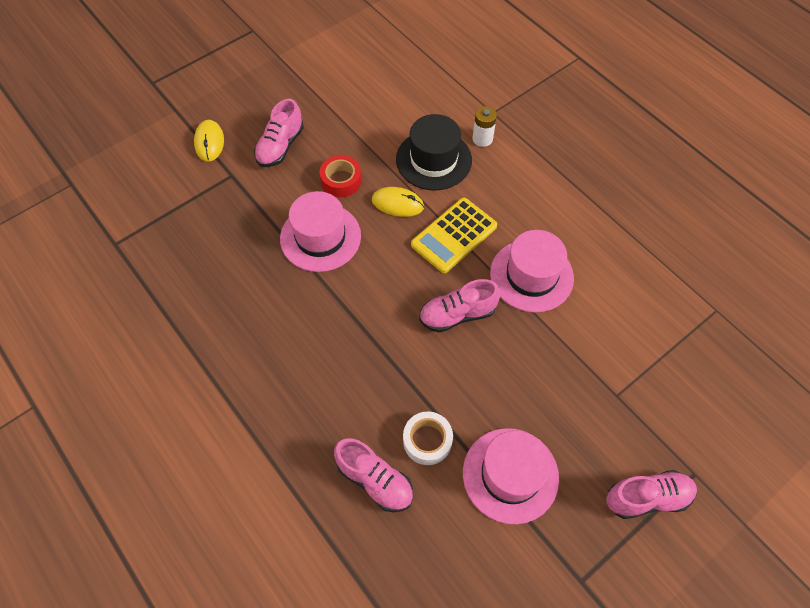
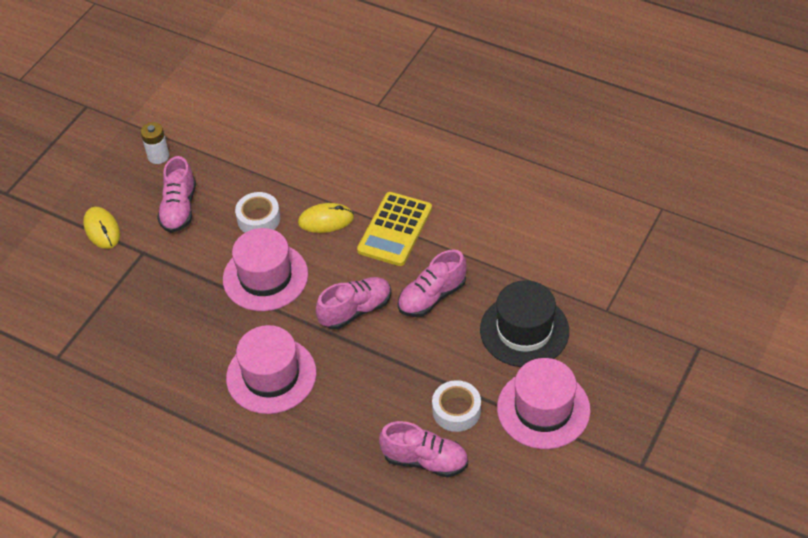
camera: 20 degrees left, 10 degrees down
(341, 181) = (258, 219): red tape -> white tape
(433, 160) = (341, 168): black hat -> black hat (524, 330)
(482, 139) = (379, 133): white battery -> white battery (158, 156)
(531, 275) = (484, 238): pink hat -> pink hat (271, 375)
(647, 498) = (668, 381): pink shoe -> pink shoe (355, 310)

